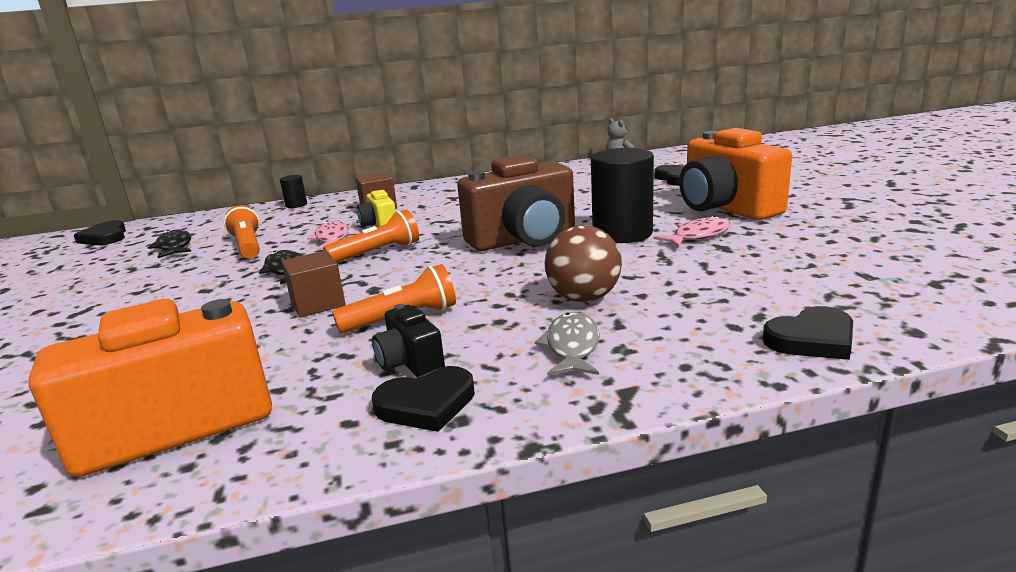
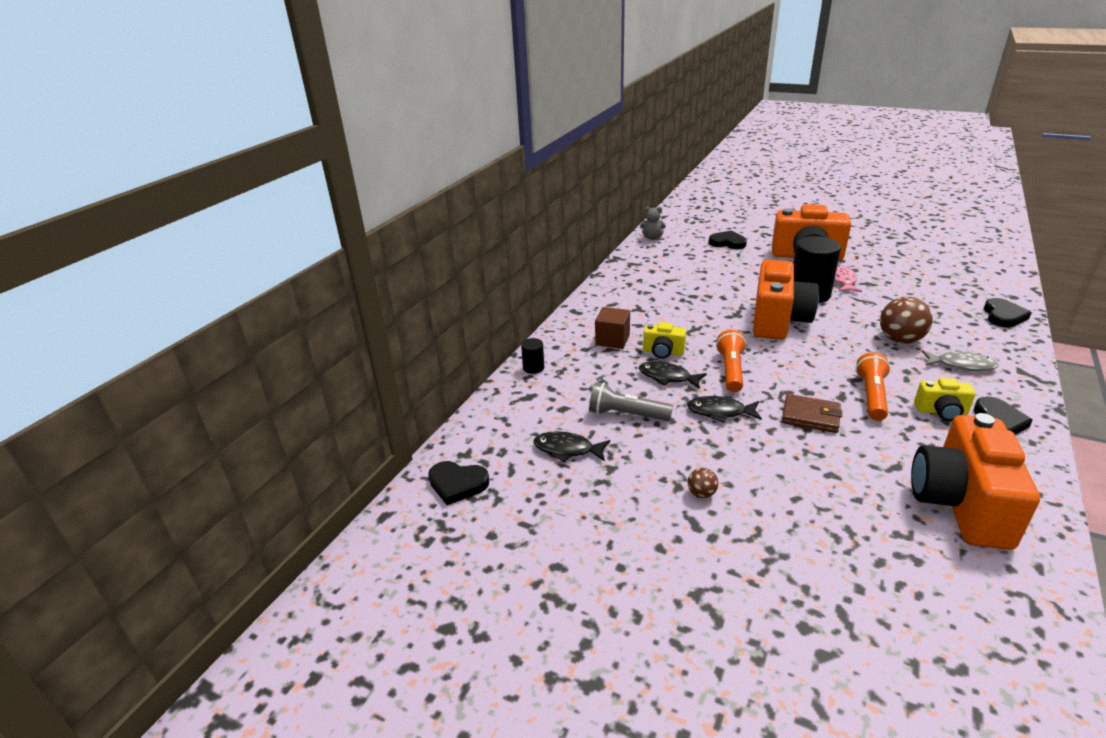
camera: 50 degrees left, 10 degrees up
(130, 301) = (701, 493): none -> brown ball
(248, 246) = (626, 414): orange flashlight -> grey flashlight
(318, 303) = (810, 416): brown cube -> brown wallet
(332, 239) = (667, 377): pink fish -> black fish
(410, 363) = (941, 412): black camera -> yellow camera
(524, 239) = (778, 321): brown camera -> orange camera
(572, 347) = (961, 365): grey fish -> grey fish turned 150 degrees clockwise

